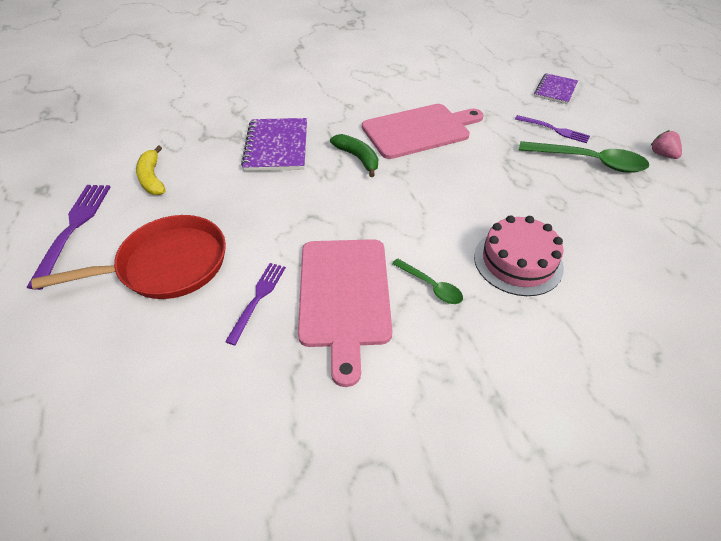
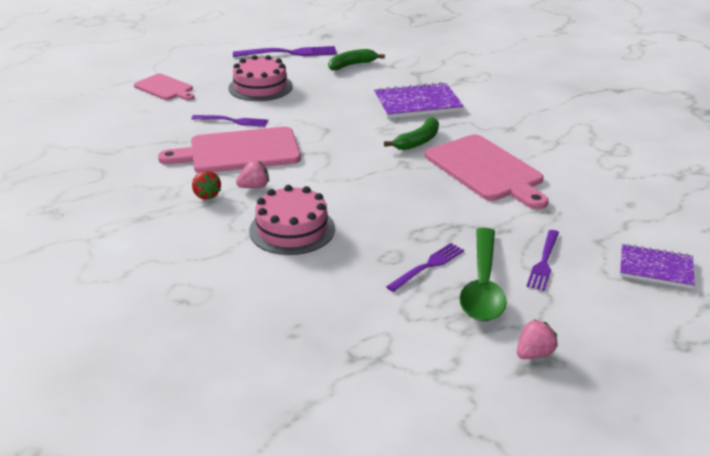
camera: 80 degrees right, 15 degrees down
(103, 382) = (165, 88): none -> pink cutting board
(152, 178) = (352, 65): yellow banana -> green banana
(167, 265) = (260, 87): red pan -> pink cake
(431, 286) = (254, 187): green spoon -> pink strawberry
(446, 332) = (206, 195): none -> red strawberry
(568, 184) = (427, 266): none -> purple fork

